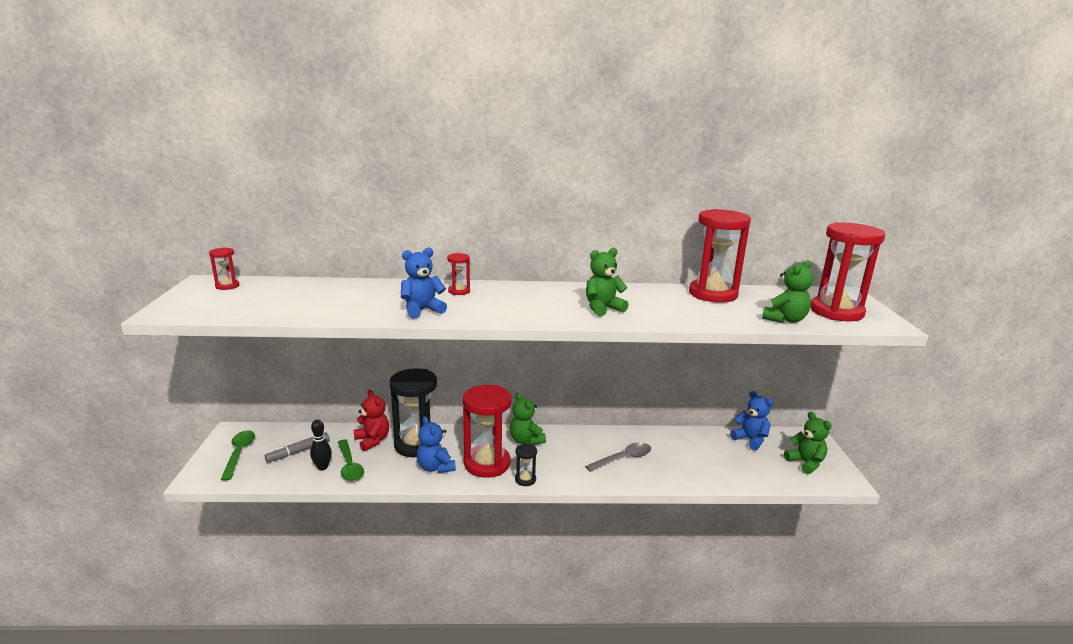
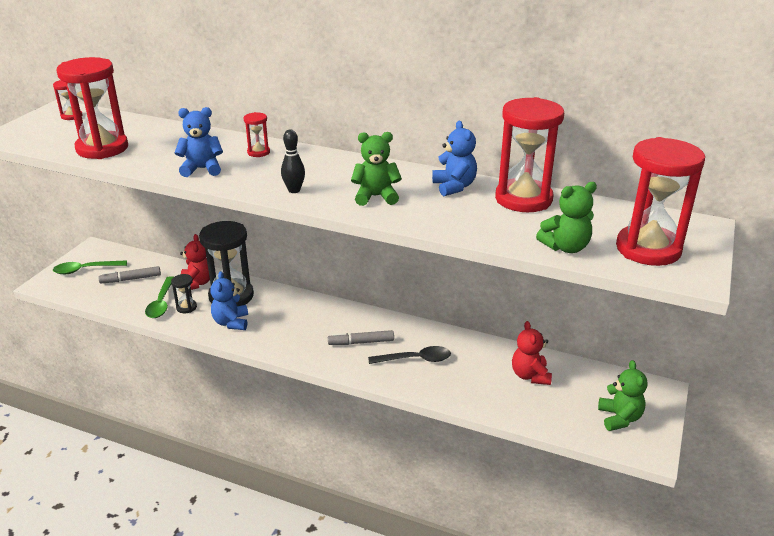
camera: 25 degrees right, 10 degrees up
(239, 453) = (85, 270): green spoon -> green spoon turned 120 degrees counterclockwise
(322, 467) = (139, 298): black bowling pin -> black bowling pin (294, 190)
(487, 464) = (279, 330): red hourglass -> red hourglass (102, 148)
(525, 479) = (301, 355): black hourglass -> black hourglass (186, 307)
(526, 440) = (334, 316): green teddy bear -> none
(567, 456) = (361, 342): none -> grey marker
(623, 458) = (415, 359): grey spoon -> black spoon
(718, 449) = (530, 375): none -> red teddy bear
(750, 440) = (578, 375): blue teddy bear -> blue teddy bear (454, 187)

